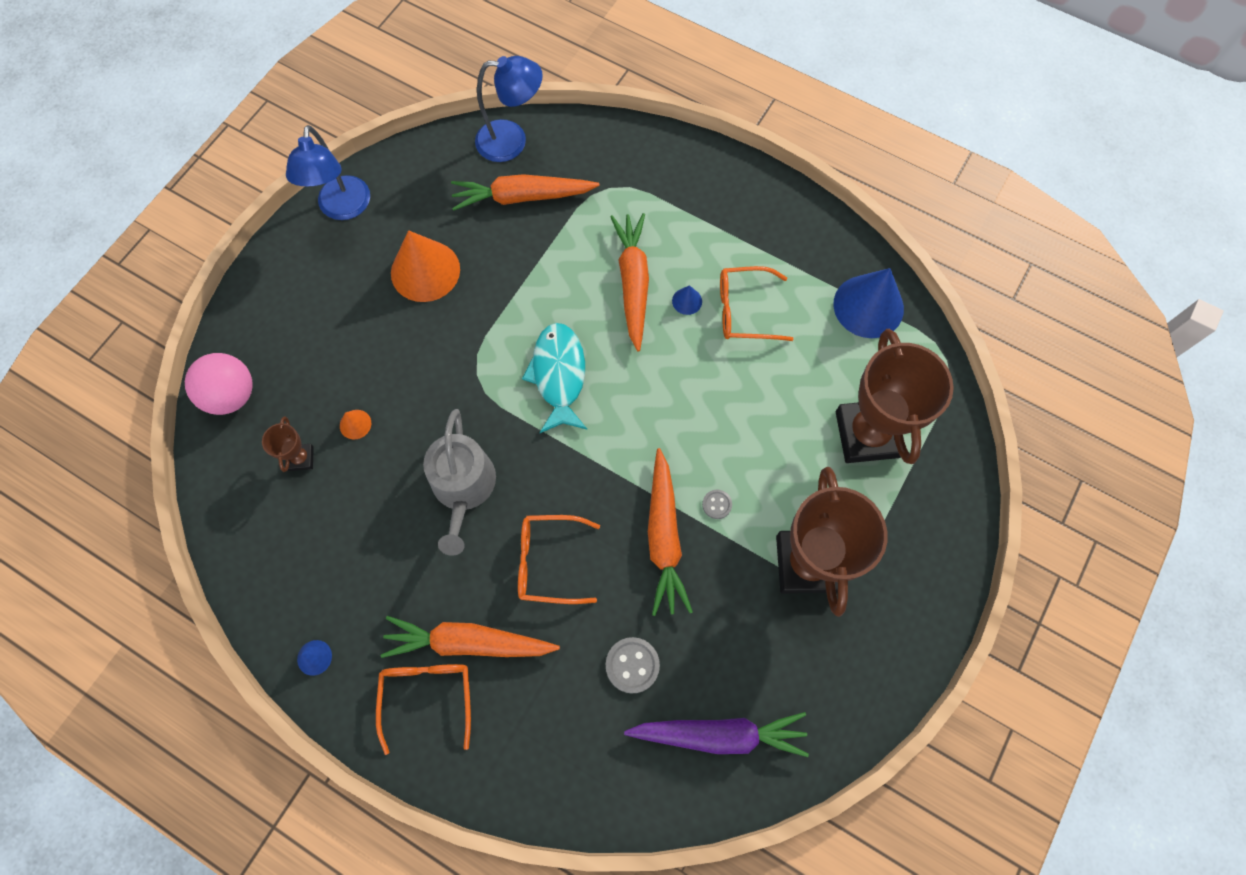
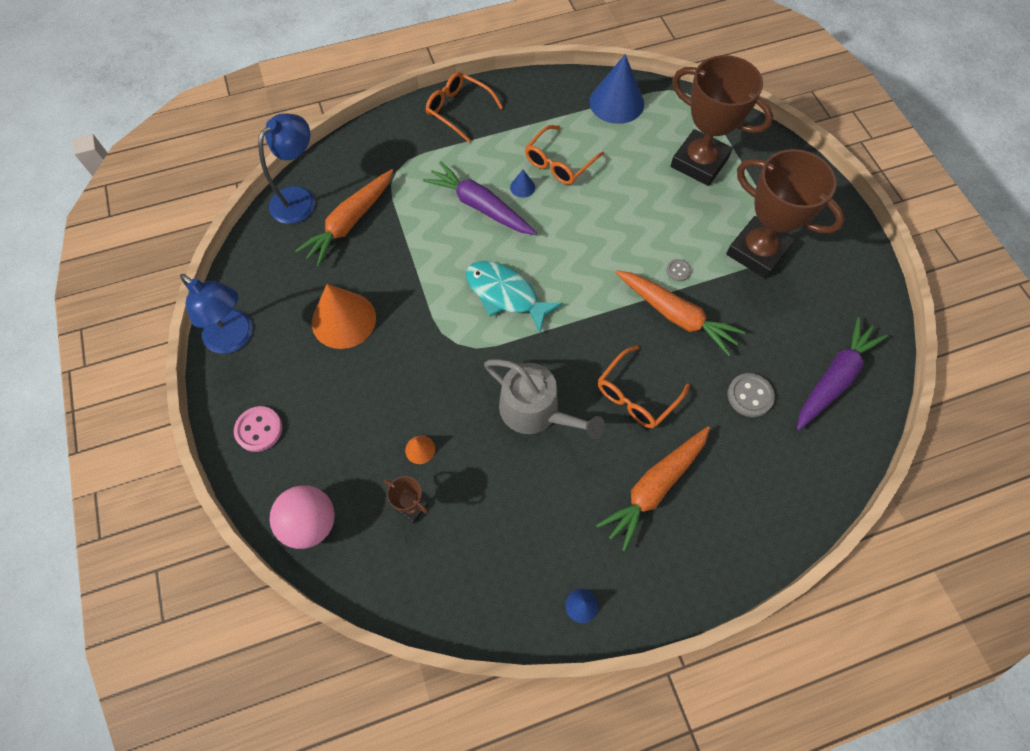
camera: 50 degrees left, 5 degrees down
(279, 293) = (259, 429): none -> pink button
(427, 697) = (674, 543): orange glasses -> orange glasses (458, 110)
(633, 283) = (480, 206): orange carrot -> purple carrot

